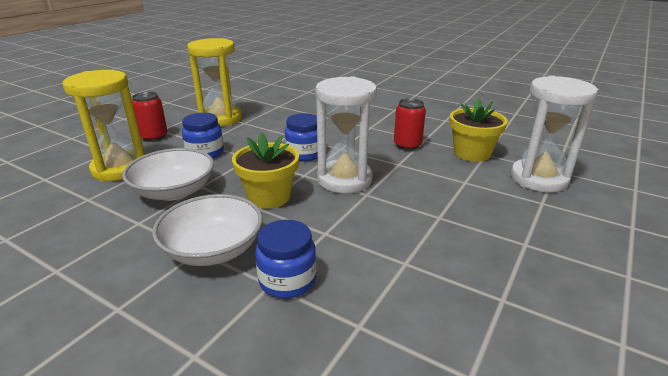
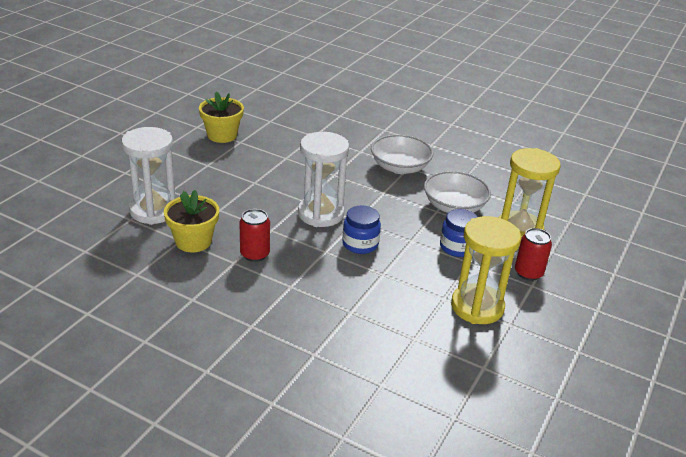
camera: 175 degrees right, 5 degrees up
(269, 197) = (378, 200): yellow flower pot -> yellow flower pot (222, 135)
(287, 280) = (351, 152): blue jar -> none

